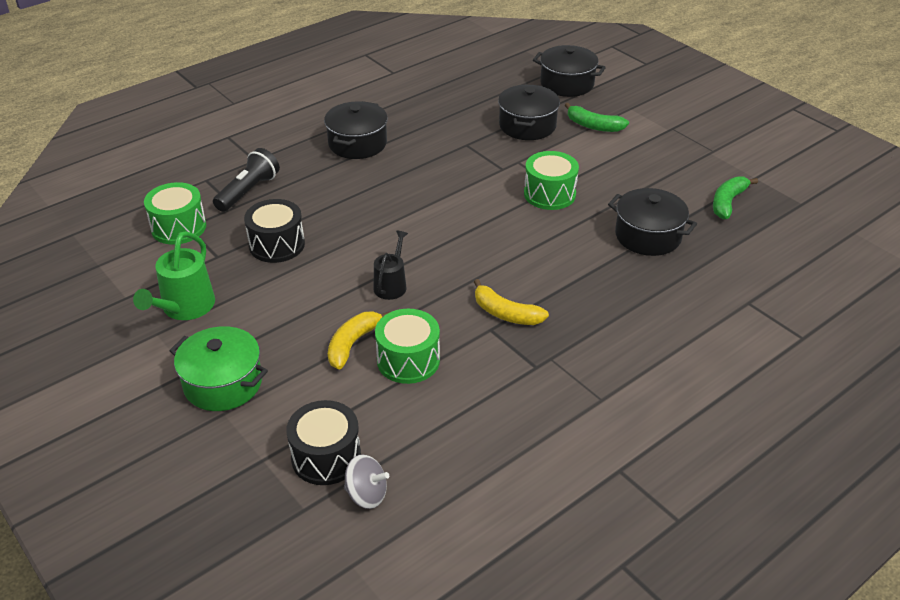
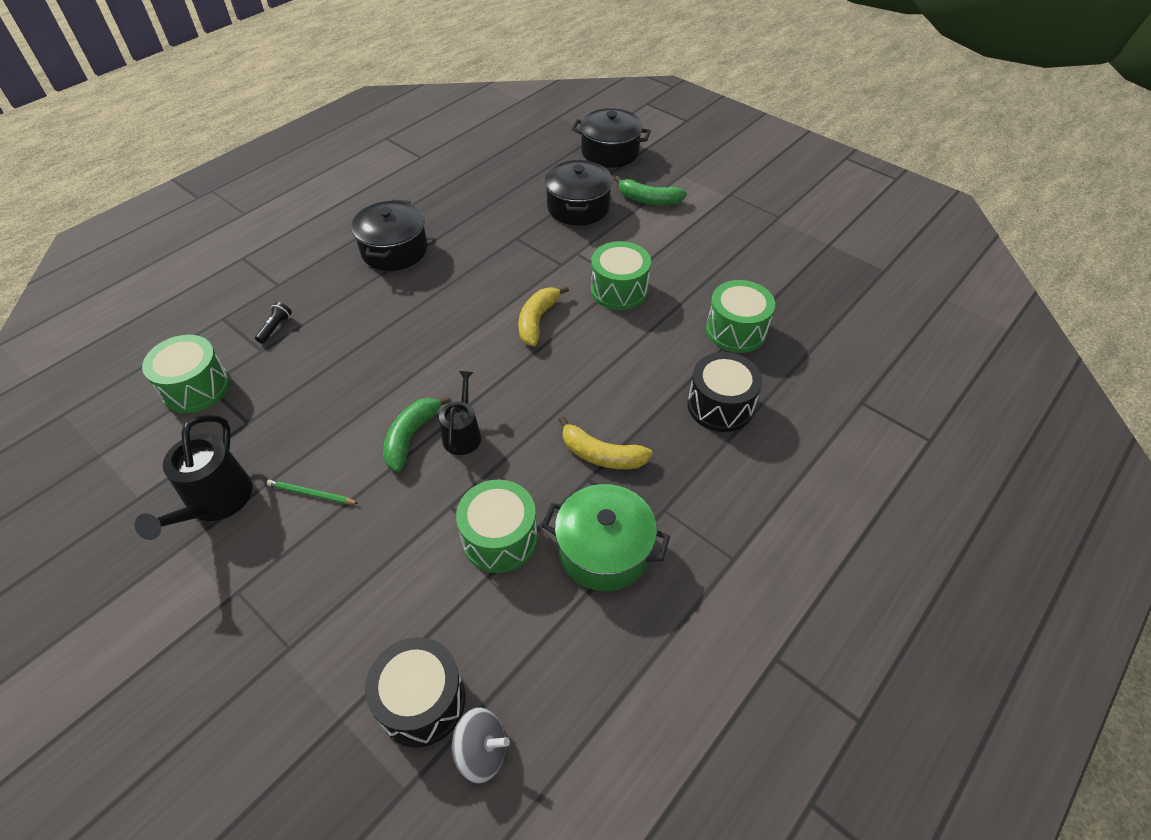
camera: 10 degrees left, 10 degrees up
(185, 308) = (215, 502): green watering can -> black watering can
(223, 383) = (276, 608): green pot -> green pot (604, 550)
(248, 191) = (275, 328): black flashlight -> black flashlight, size x0.49
(261, 311) = (311, 494): none -> green pencil
(277, 245) = (319, 396): black drum -> black drum (720, 406)
(352, 344) = (429, 524): yellow banana -> yellow banana (537, 321)
(648, 236) = (736, 330): black pot -> green drum
(727, 202) = (809, 278): green banana -> green banana (411, 436)

